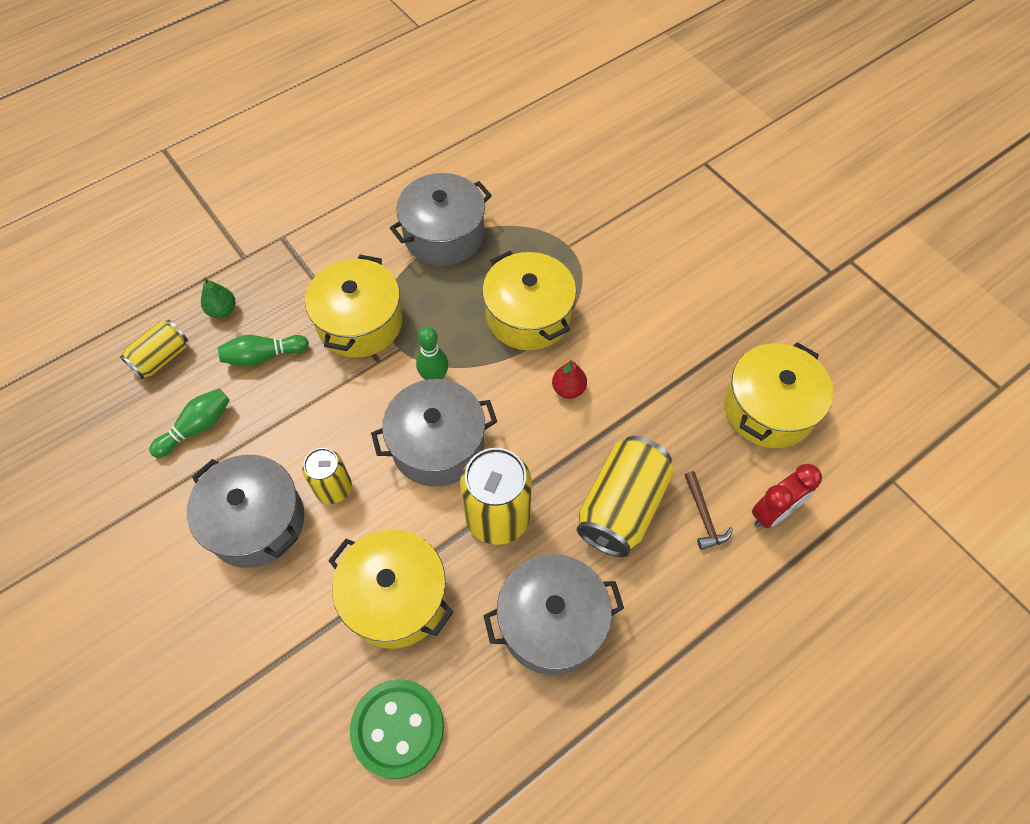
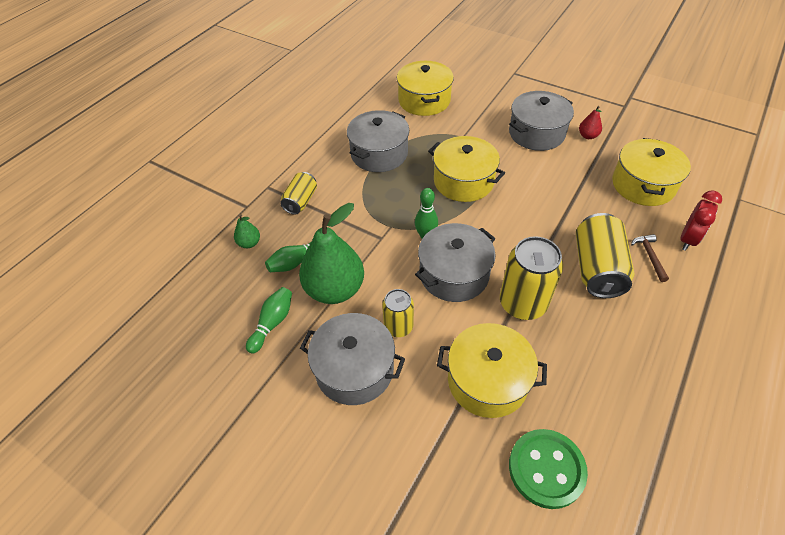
camera: 20 degrees left, 10 degrees down
(161, 358) = (219, 287): yellow can -> yellow can (301, 201)
(288, 410) = (335, 289): none -> green pear
(360, 322) = (354, 220): yellow pot -> yellow pot (424, 100)
(552, 622) = (602, 354): grey pot -> grey pot (536, 133)
(568, 389) = (517, 214): red pear -> red pear (587, 136)
(703, 516) = (649, 256): brown hammer -> brown hammer turned 150 degrees counterclockwise

